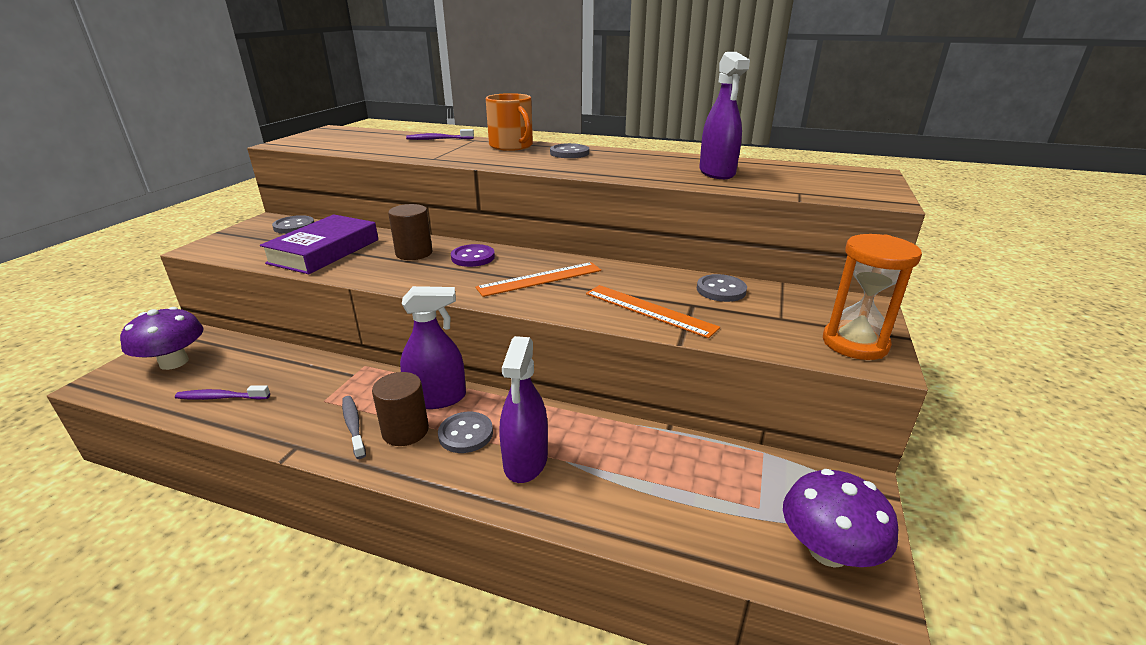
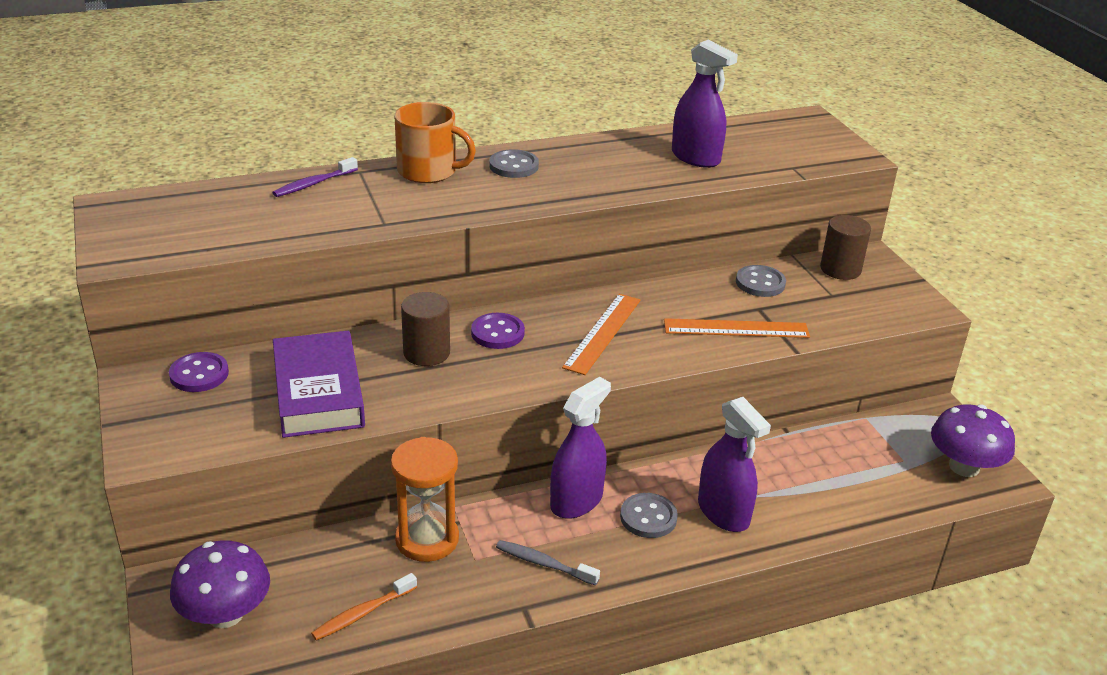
camera: 40 degrees left, 5 degrees up
(221, 397) = (362, 613): purple toothbrush -> orange toothbrush
(294, 226) = (199, 374): grey button -> purple button
(405, 431) = (596, 542): brown cylinder -> brown cylinder (840, 269)
(854, 343) = (900, 299): orange hourglass -> orange hourglass (427, 539)

